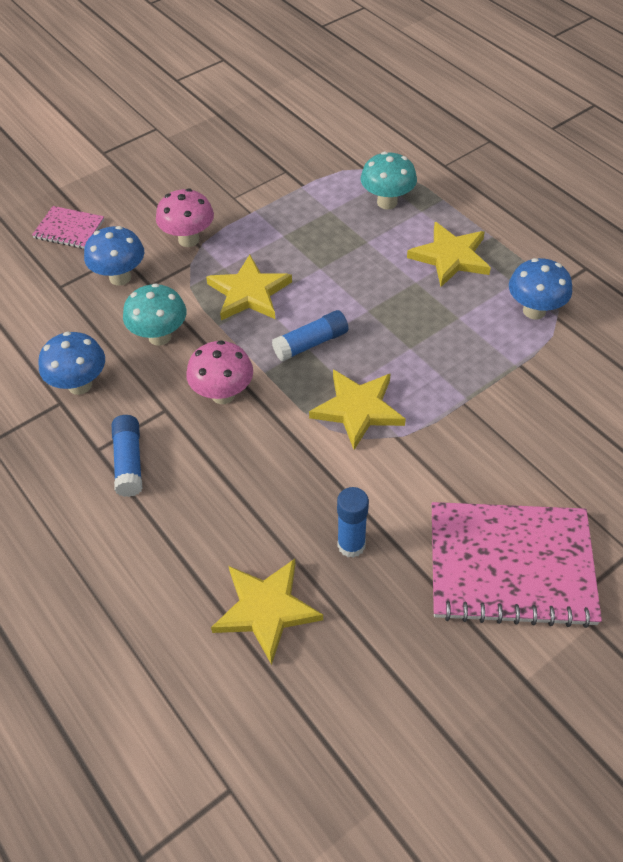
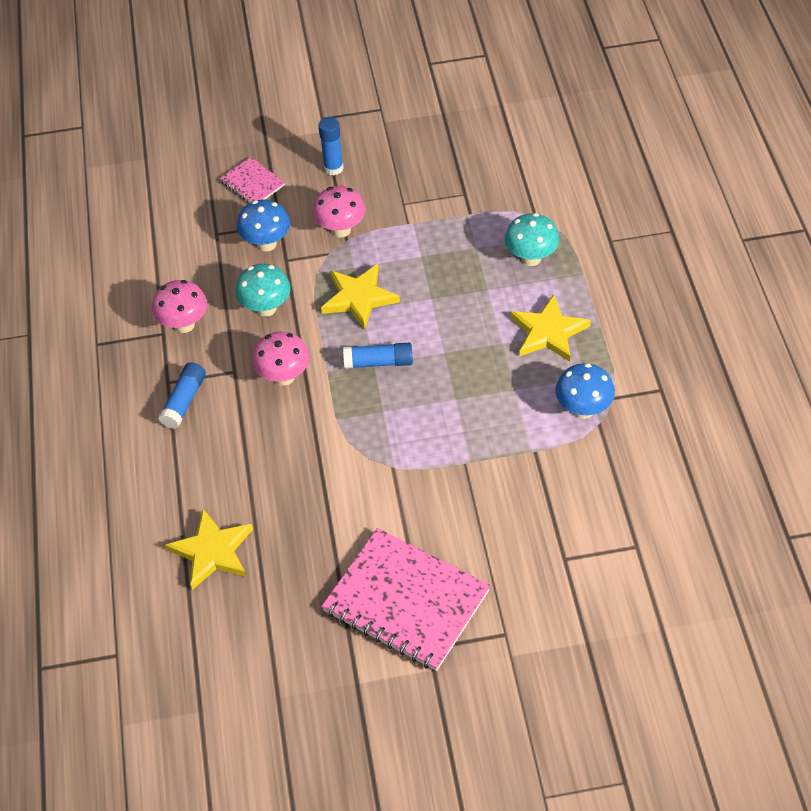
camera: 30 degrees right, 0 degrees up
(80, 385) = (184, 325): blue mushroom -> pink mushroom
(351, 545) = (301, 533): blue glue stick -> blue glue stick (333, 168)
(358, 409) = (377, 432): yellow star -> none

